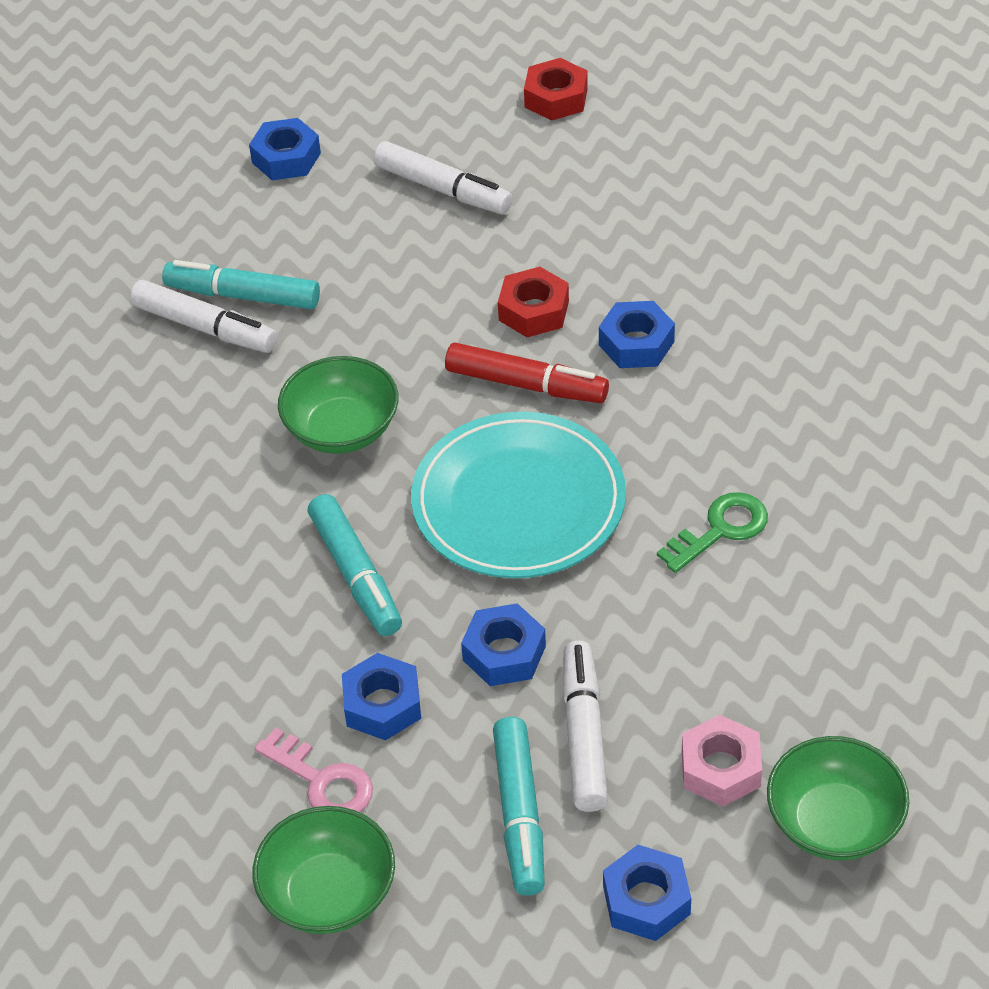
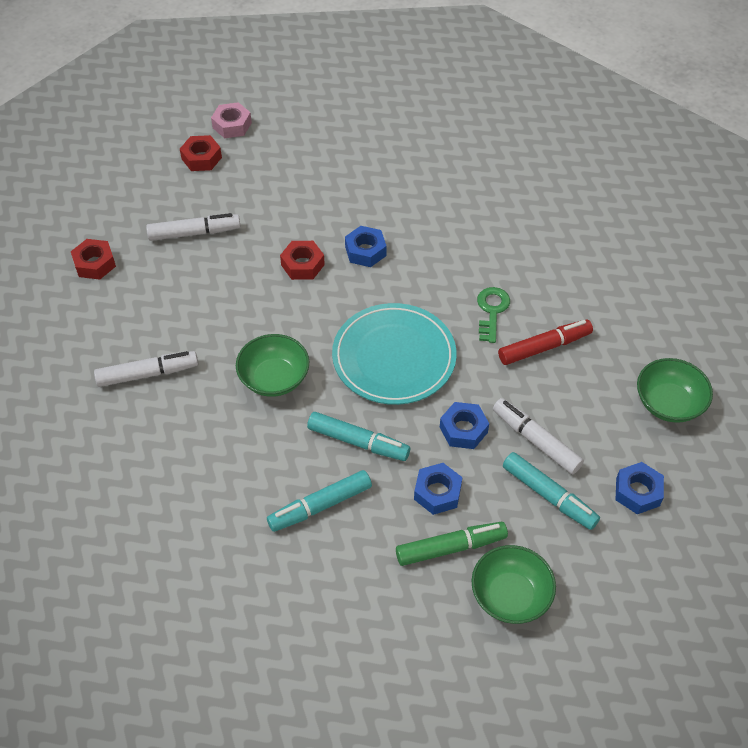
camera: 45 degrees left, 5 degrees up
(243, 295) = (150, 345): turquoise marker -> turquoise marker (320, 506)
(286, 158) = (94, 264): blue nut -> red nut
(323, 781) = (451, 547): pink key -> green marker
(526, 384) = (337, 301): red marker -> red marker (544, 347)
(721, 768) = (604, 414): pink nut -> pink nut (232, 125)

